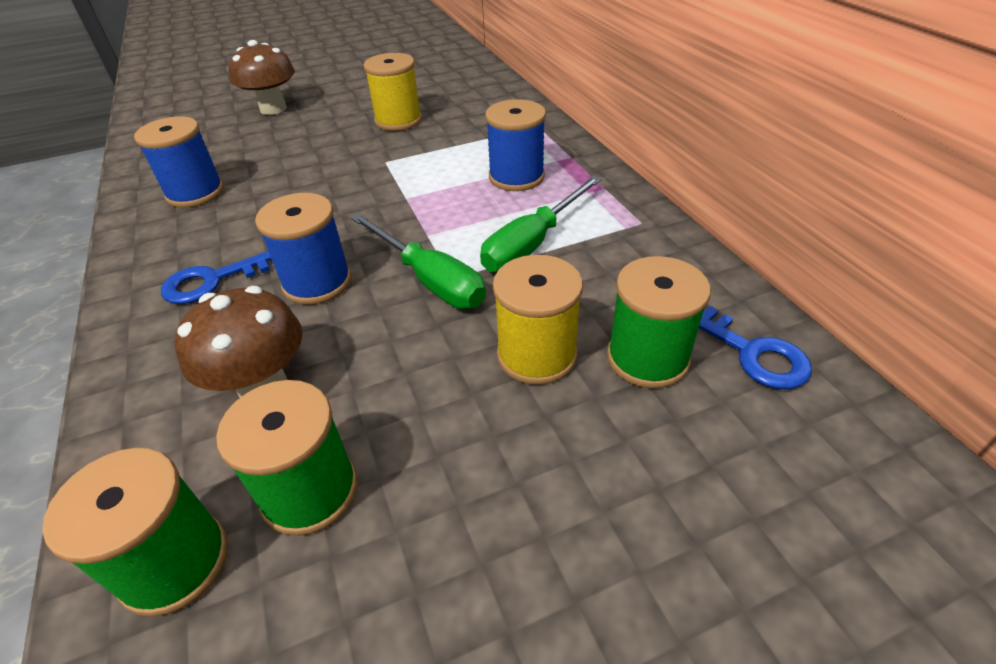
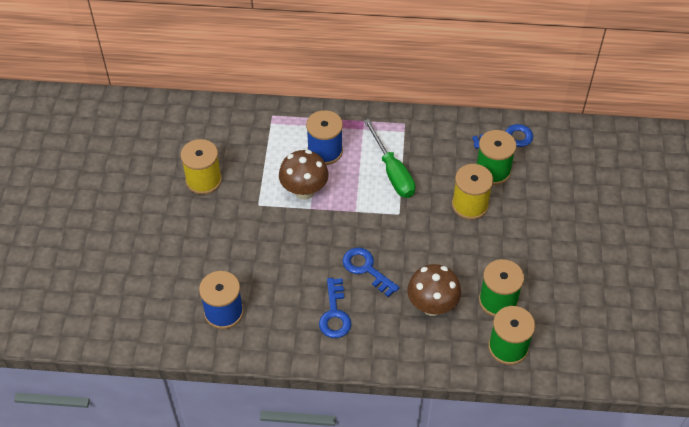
camera: 65 degrees left, 10 degrees up
(273, 109) = (119, 246): brown mushroom -> brown mushroom (304, 191)
(317, 282) = (366, 269): blue spool -> blue key
(429, 280) = (395, 223): green screwdriver -> none

